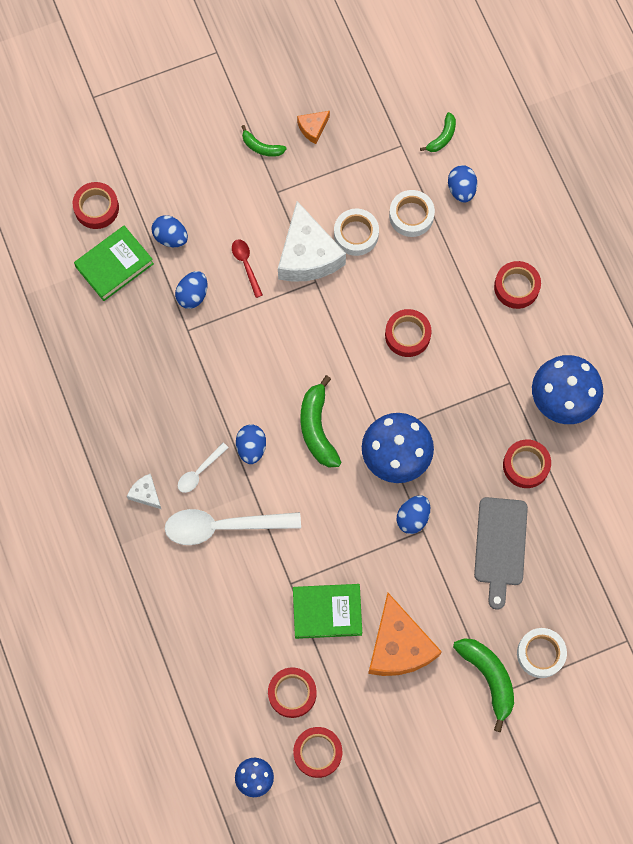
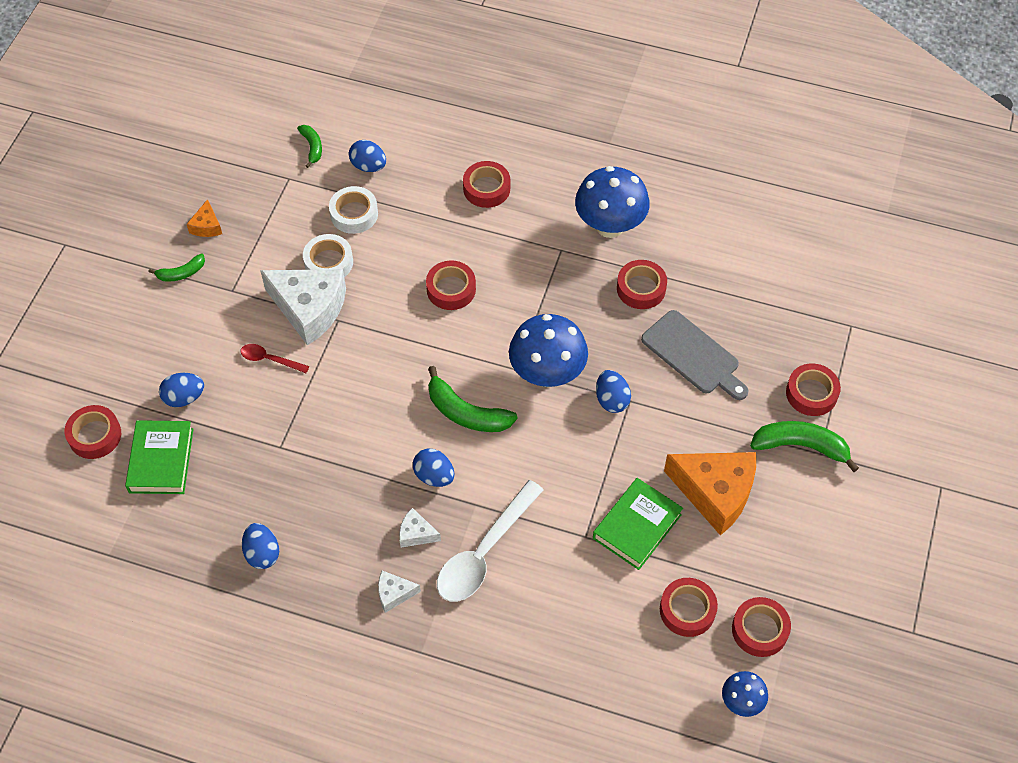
camera: 50 degrees left, 15 degrees down
(192, 295) = (253, 419): blue egg -> blue egg (262, 553)
(199, 471) = (416, 533): white spoon -> white cheese
(540, 654) = (811, 393): white tape -> red tape

